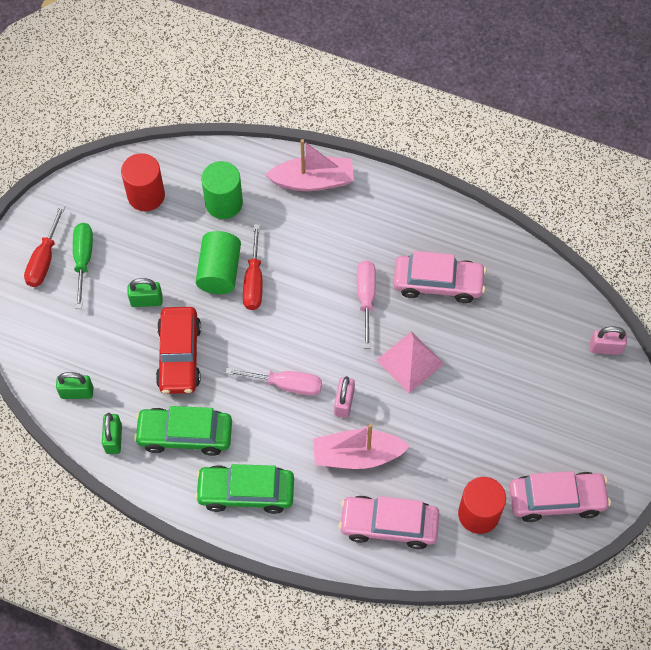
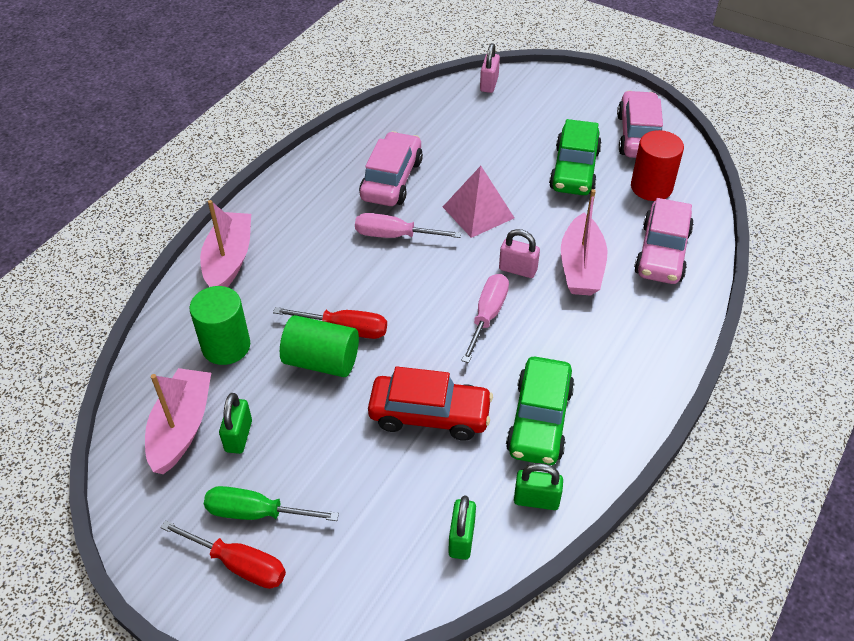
camera: 80 degrees left, 15 degrees down
(146, 195) = (181, 428): red cylinder -> pink boat
(146, 300) = (341, 443): green padlock -> green padlock (238, 436)
(246, 492) = (619, 368): green car -> green car (574, 170)

